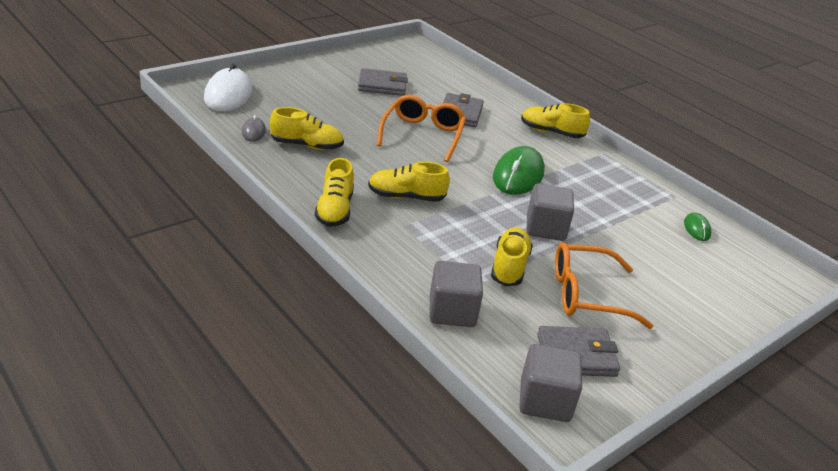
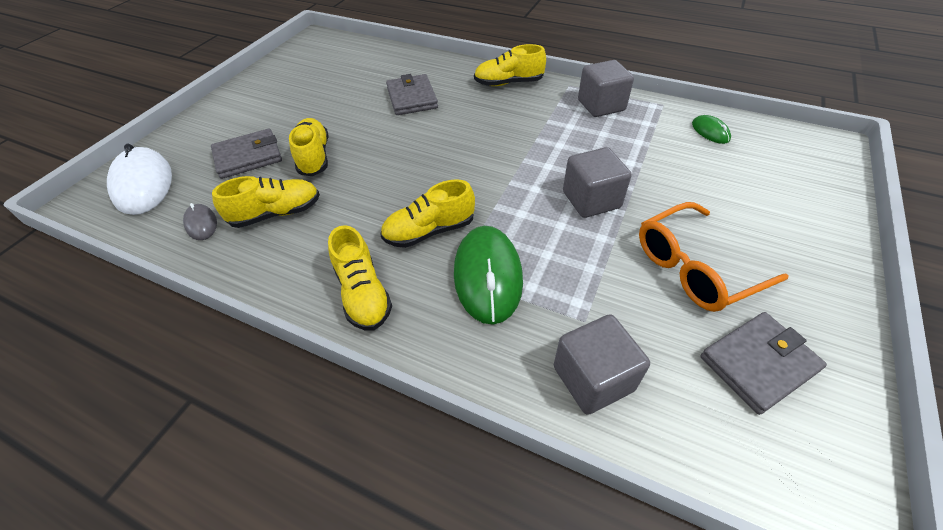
camera: 20 degrees left, 15 degrees up
(382, 85) = (313, 98): grey wallet -> grey wallet (248, 157)
(422, 135) = (393, 140): orange glasses -> none
(509, 267) = (598, 272): yellow shoe -> yellow shoe (314, 157)
(518, 175) = (517, 146): green mouse -> green mouse (488, 276)
(545, 401) = (791, 463): grey cube -> grey cube (601, 105)

